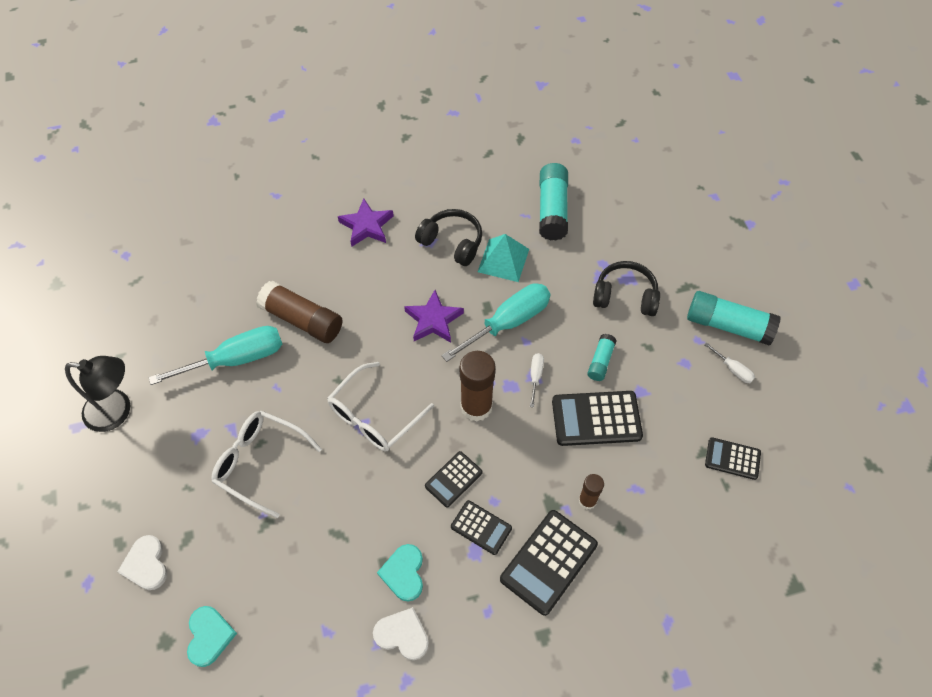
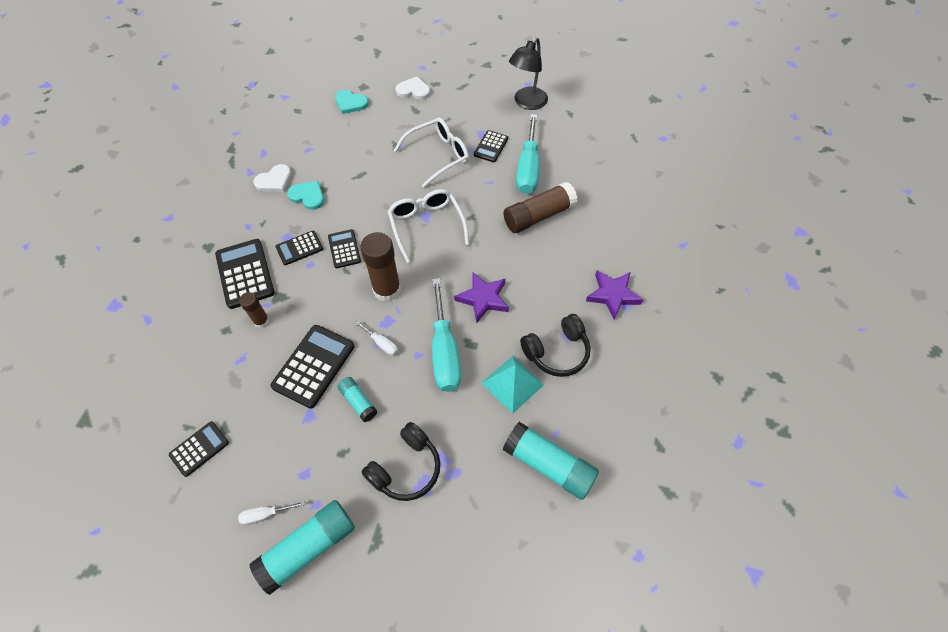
camera: 120 degrees right, 0 degrees up
(217, 413) = (491, 147): none -> black calculator

